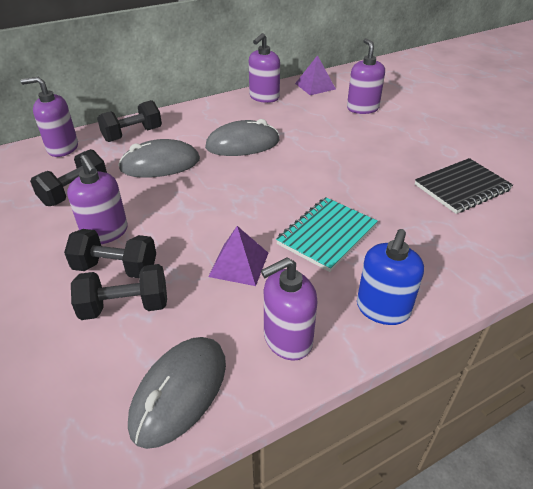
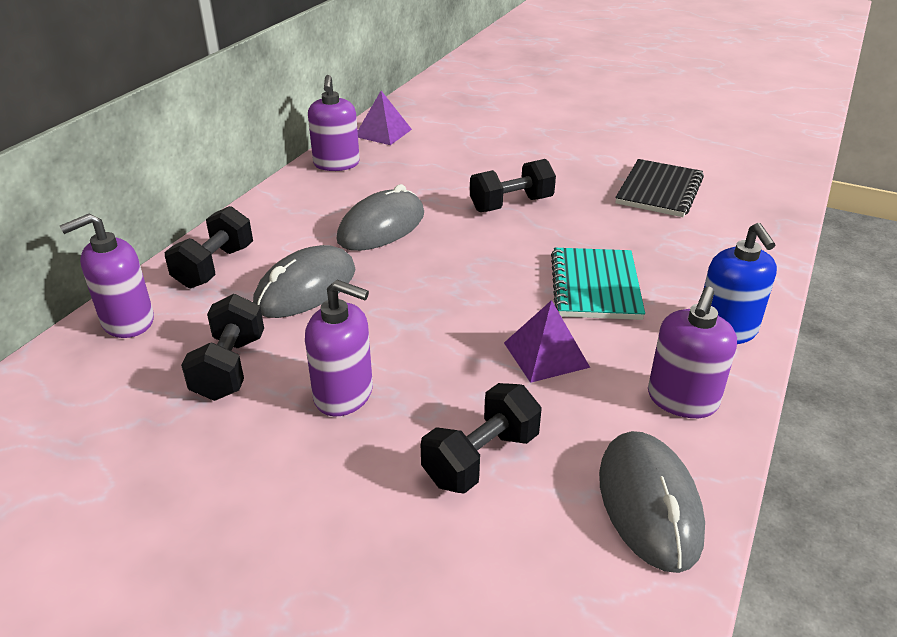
camera: 35 degrees left, 5 degrees down
(116, 268) = (413, 426): black dumbbell -> black dumbbell (511, 204)
(362, 108) = (468, 142): purple soap dispenser -> none

